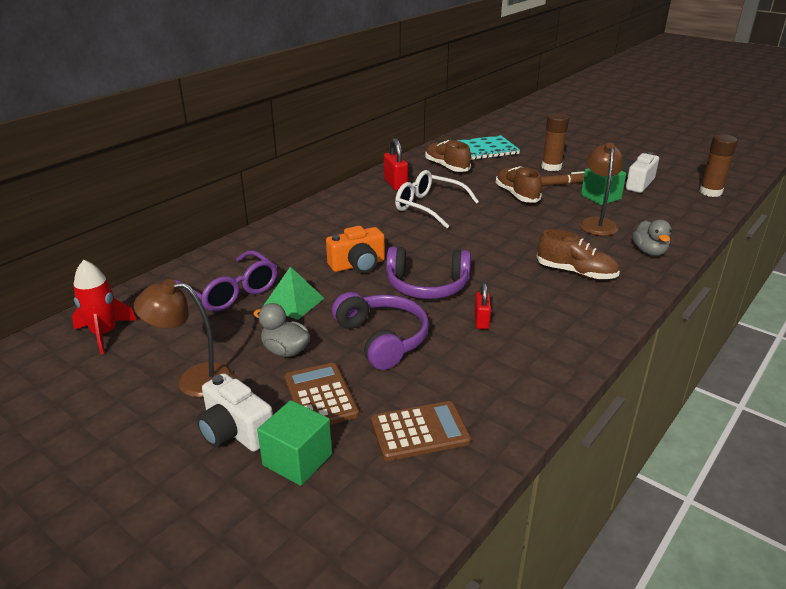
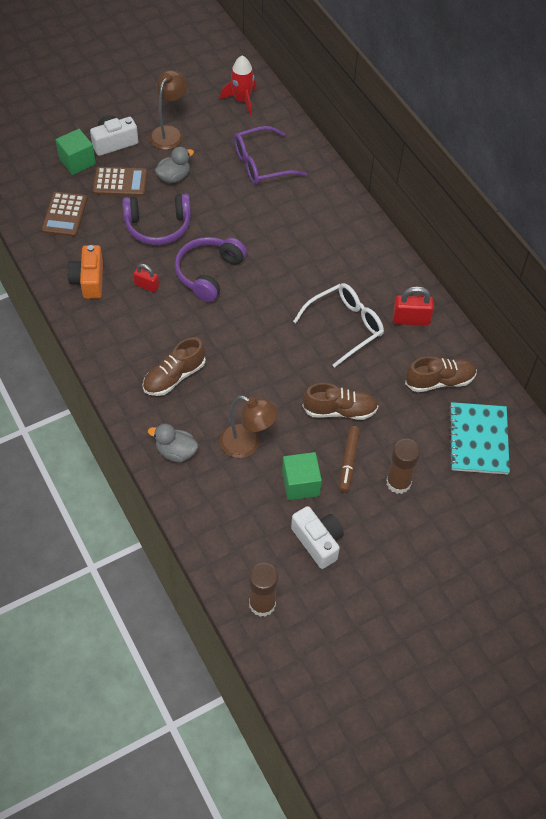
camera: 110 degrees right, 25 degrees up
(293, 302) = (228, 193): green pyramid -> none
(358, 265) = (262, 242): orange camera -> orange camera (89, 280)

